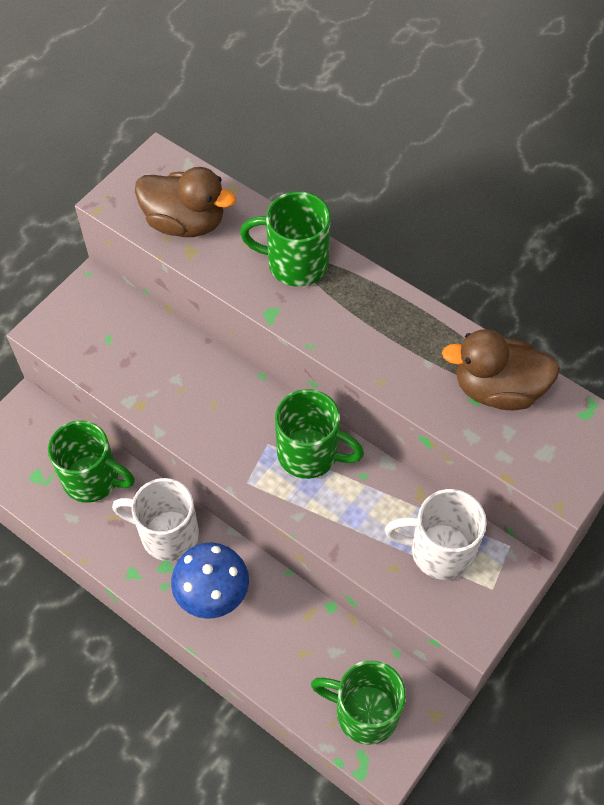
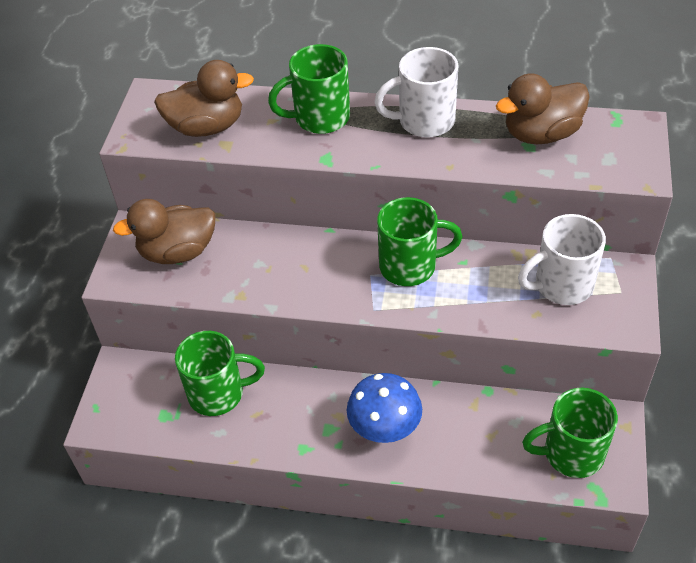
camera: 25 degrees left, 10 degrees down
(113, 330) = (178, 252): none -> brown duck
(167, 534) = (313, 404): white mug -> white mug (424, 121)

